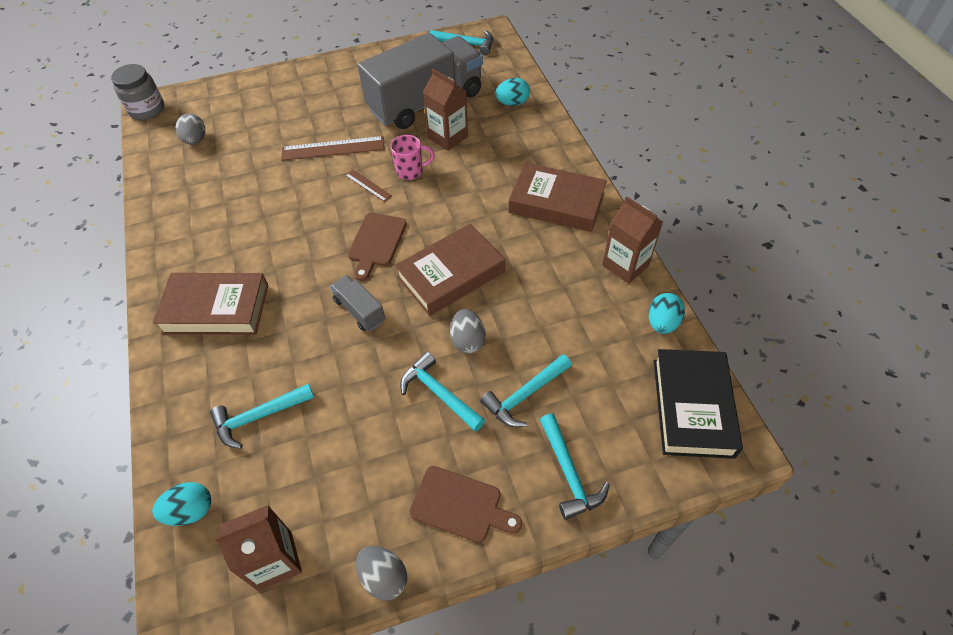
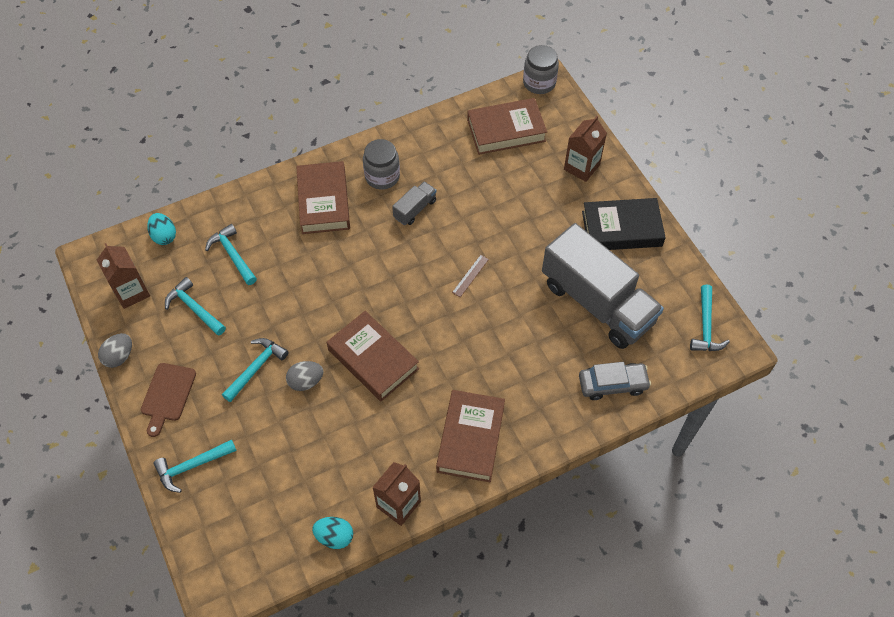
camera: 80 degrees right, 5 degrees up
(195, 140) = (506, 130): grey egg -> brown book
(205, 249) = (382, 176): none -> grey jar
(333, 148) = (514, 237): brown ruler -> none
(359, 310) = (329, 298): grey truck -> grey truck (415, 209)
(376, 242) = (402, 296): brown cutting board -> none
(410, 171) = (494, 307): pink mug -> none
(448, 137) = (547, 331): brown carton -> brown carton (581, 167)
(512, 103) = (612, 384): turquoise egg -> grey car
(524, 395) = (257, 429): turquoise hammer -> turquoise hammer (194, 308)
(692, 407) = (251, 560): black book -> black book (621, 229)

